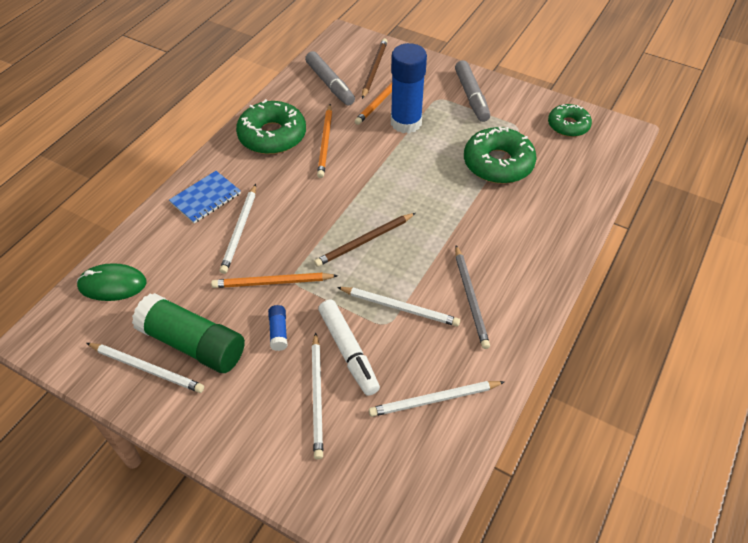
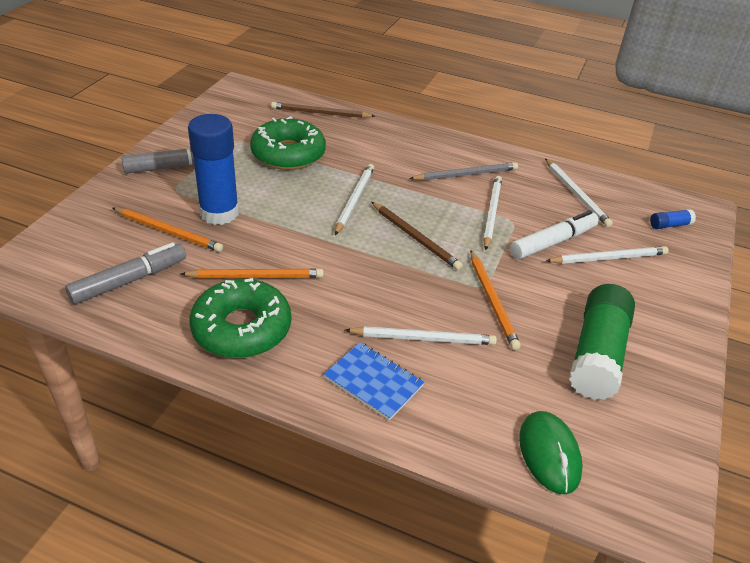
camera: 100 degrees left, 10 degrees down
(147, 368) = (645, 388): white pencil -> white pencil (354, 200)
(278, 332) = (552, 290): blue glue stick -> blue glue stick (670, 225)
(374, 69) = (103, 241): brown pencil -> brown pencil (320, 113)
(568, 125) = (229, 113): green donut -> none

